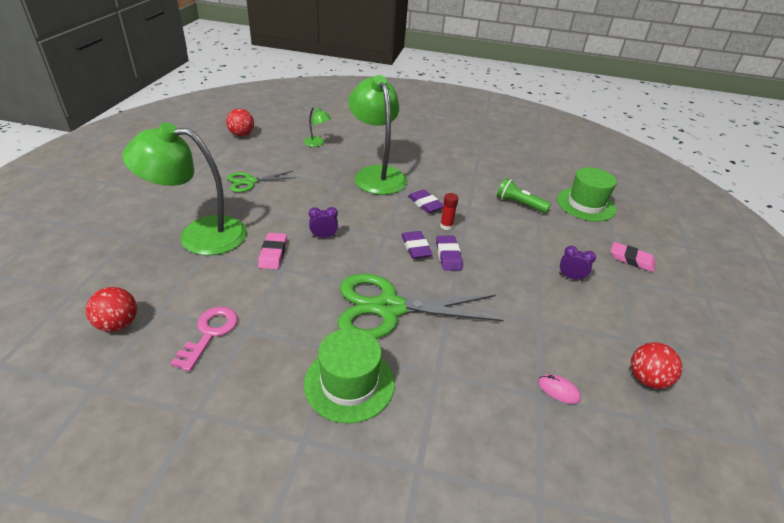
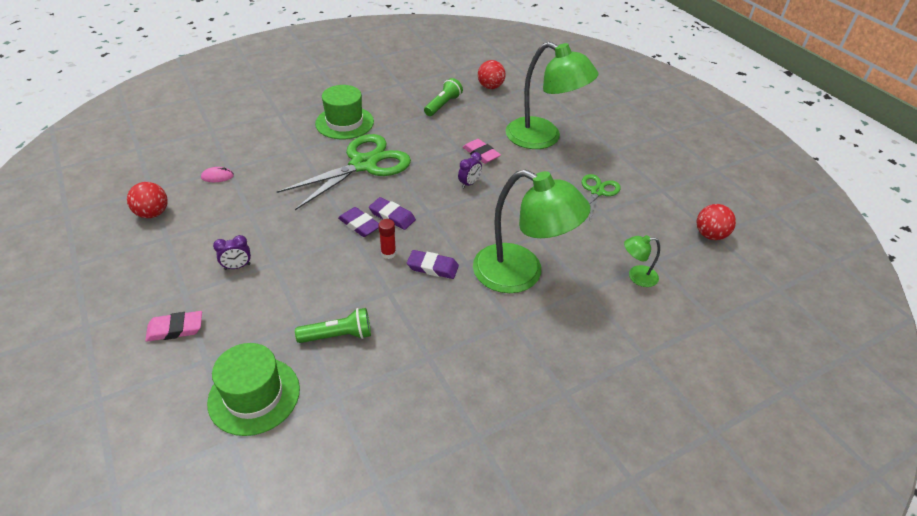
camera: 140 degrees right, 5 degrees up
(199, 235) = (543, 138): green lamp -> green lamp turned 75 degrees clockwise
(210, 333) = (443, 105): pink key -> green flashlight

